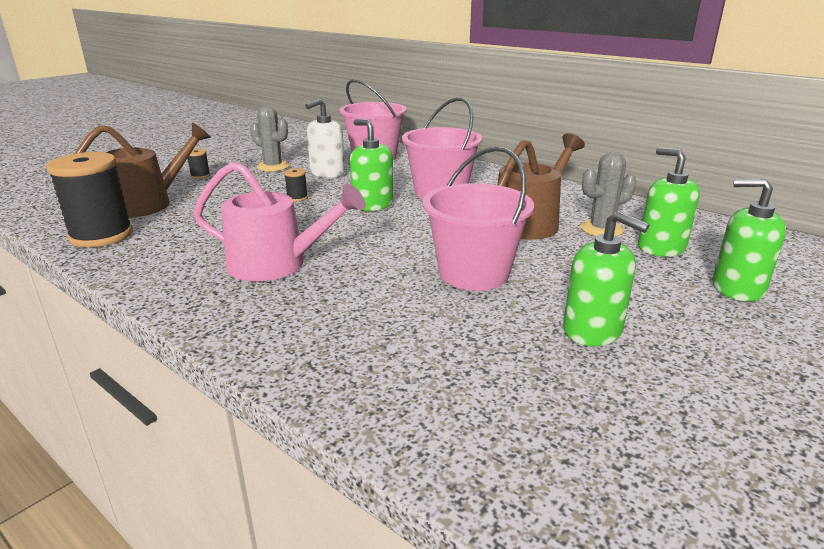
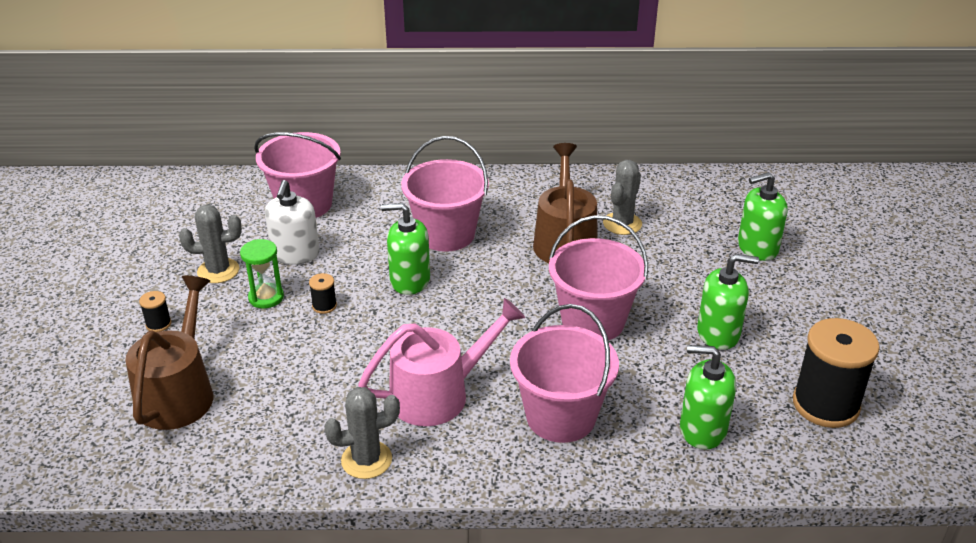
camera: 40 degrees left, 10 degrees up
(101, 235) = (217, 454): black spool -> black spool (825, 404)
(162, 276) = (366, 460): none -> grey cactus
(274, 184) = (266, 297): none -> green hourglass
(336, 318) = (561, 416): none -> pink bucket
(661, 248) = (680, 226): green soap dispenser -> green soap dispenser (702, 429)

